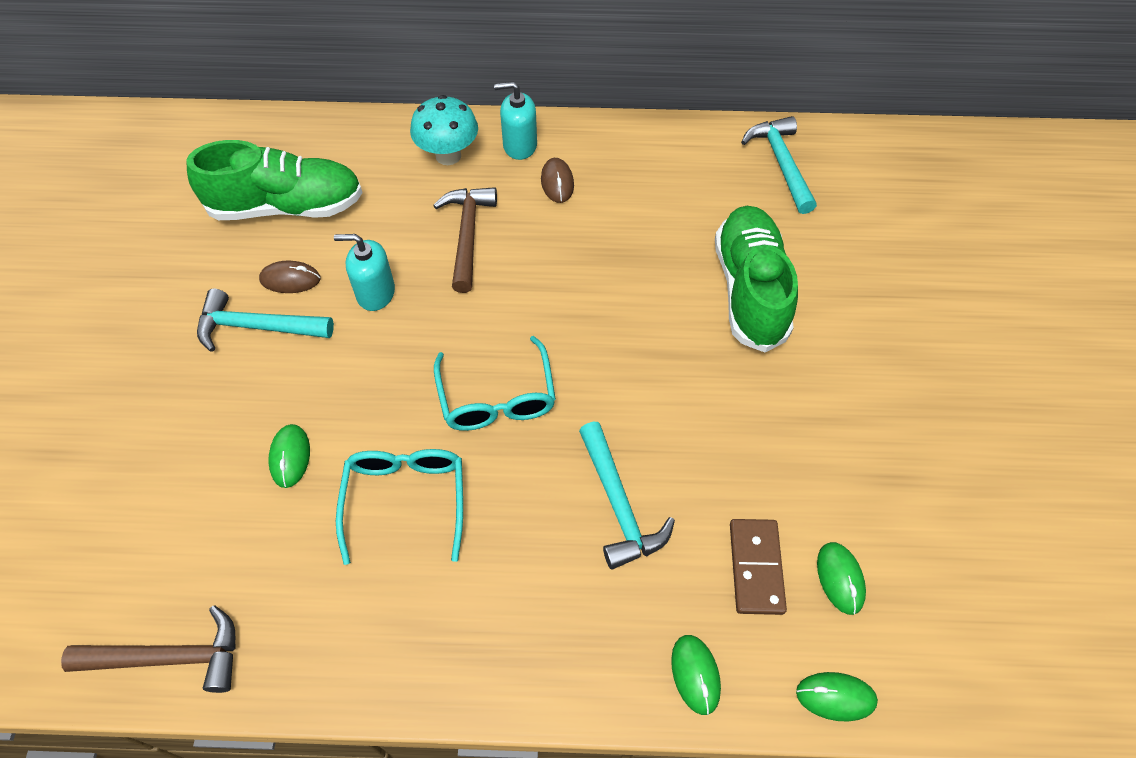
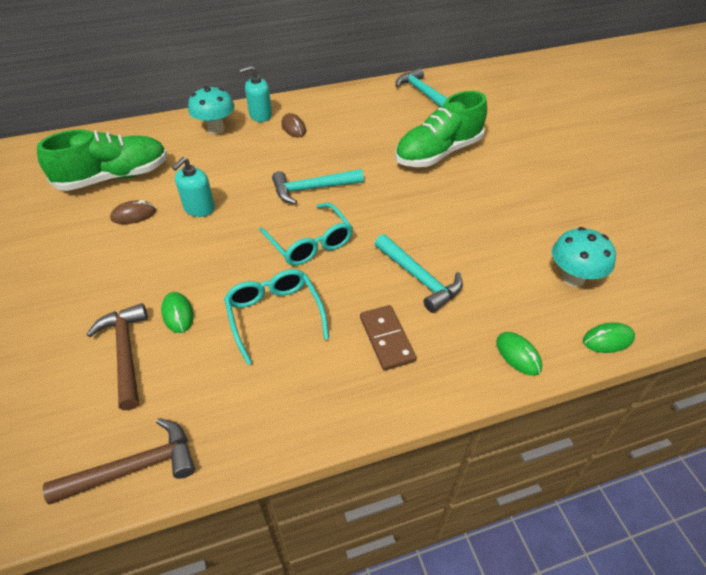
camera: 20 degrees left, 10 degrees down
(257, 327) = (120, 246): turquoise hammer -> turquoise hammer (312, 189)
(375, 293) = (199, 208): turquoise soap dispenser -> turquoise soap dispenser turned 45 degrees counterclockwise
(467, 235) = (248, 165): brown hammer -> brown hammer (126, 353)
(750, 290) = (438, 153): green shoe -> green shoe turned 105 degrees counterclockwise
(755, 567) = (521, 287): brown domino -> brown domino (386, 339)
(840, 578) = (573, 278): green mouse -> turquoise mushroom

